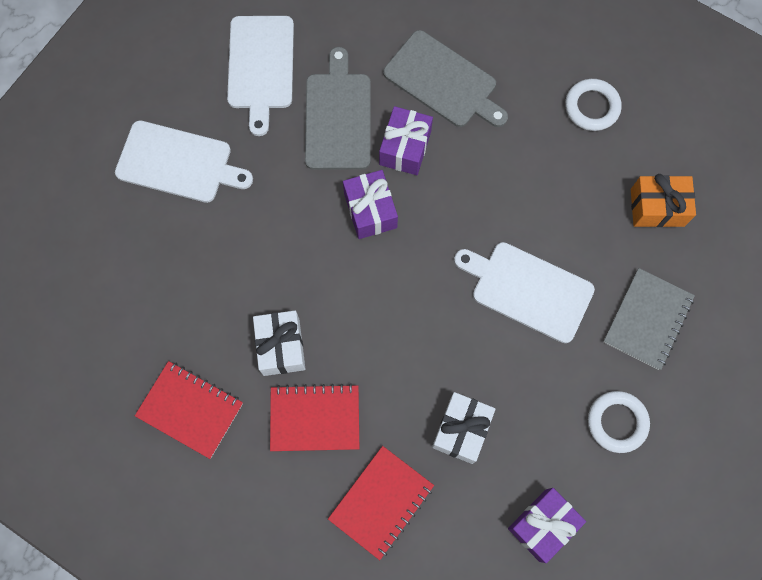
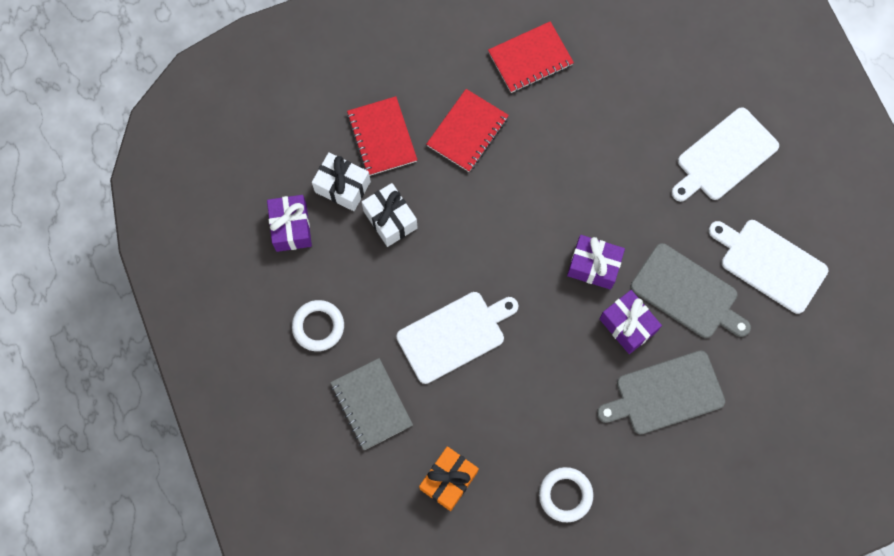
camera: 125 degrees right, 0 degrees up
(281, 347) = (533, 141): white gift -> white gift (342, 187)

